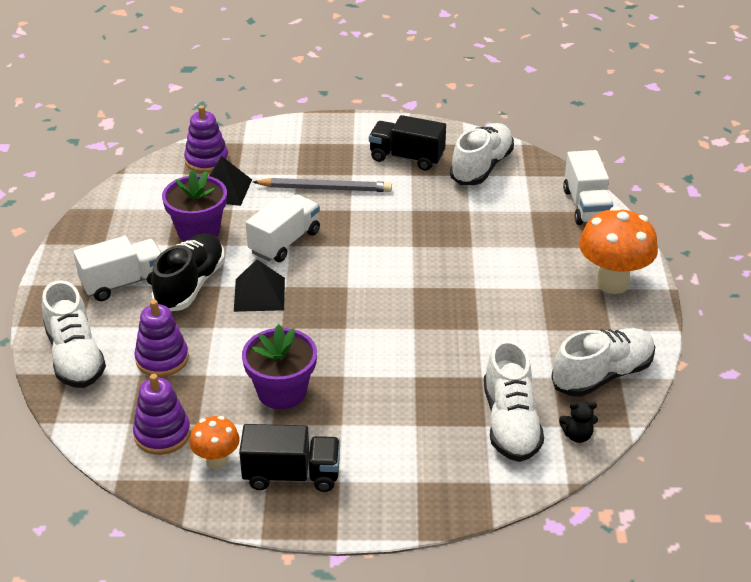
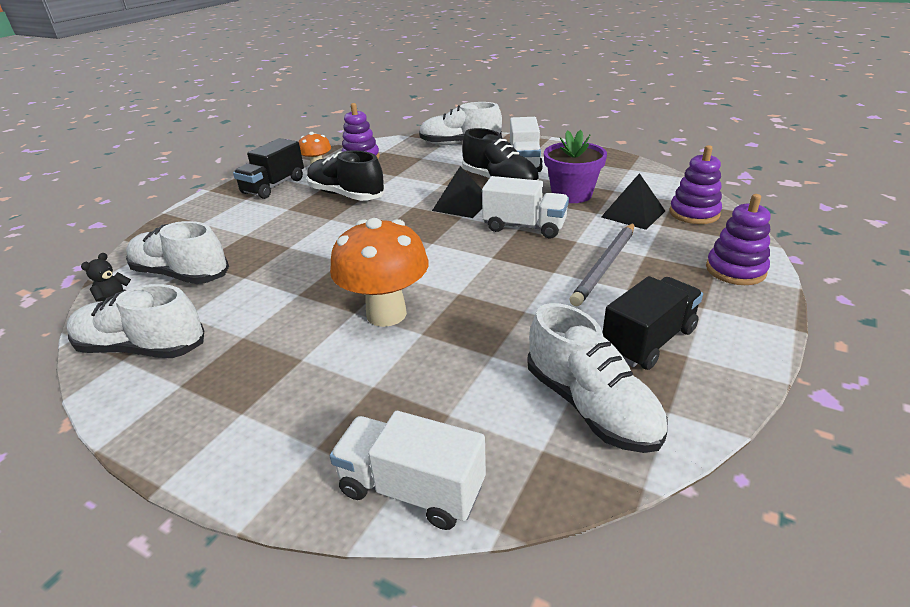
camera: 120 degrees right, 5 degrees down
(162, 359) = (428, 165): purple stacking toy -> purple stacking toy (735, 270)
(282, 392) = (346, 195): purple flower pot -> black shoe
(285, 242) = (524, 227): white truck -> white truck turned 45 degrees counterclockwise
(602, 375) = (142, 348): white shoe -> white shoe turned 105 degrees clockwise
(612, 283) = (238, 427): orange mushroom -> orange mushroom (386, 314)

